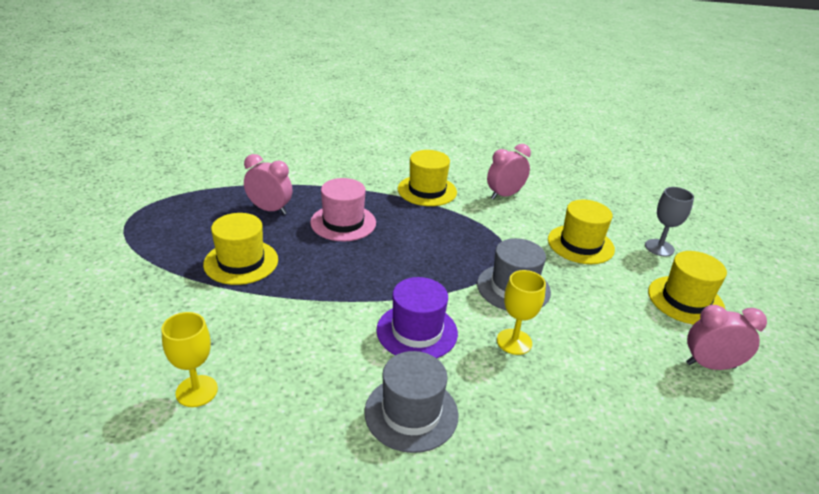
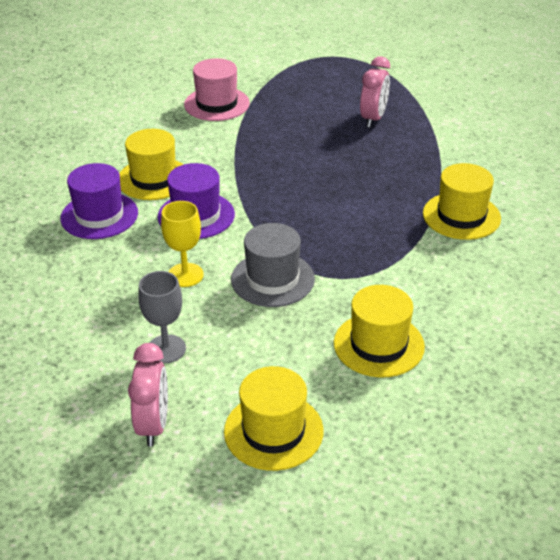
camera: 90 degrees right, 5 degrees up
(196, 391) = (126, 122): yellow goblet -> none
(241, 262) = (281, 116): yellow hat -> yellow hat (154, 179)
(343, 222) = (365, 162): pink hat -> pink hat (217, 104)
(411, 413) = (99, 215): grey hat -> purple hat
(504, 195) = (481, 282): pink clock -> none
(659, 248) = (395, 429): grey goblet -> grey goblet (166, 349)

